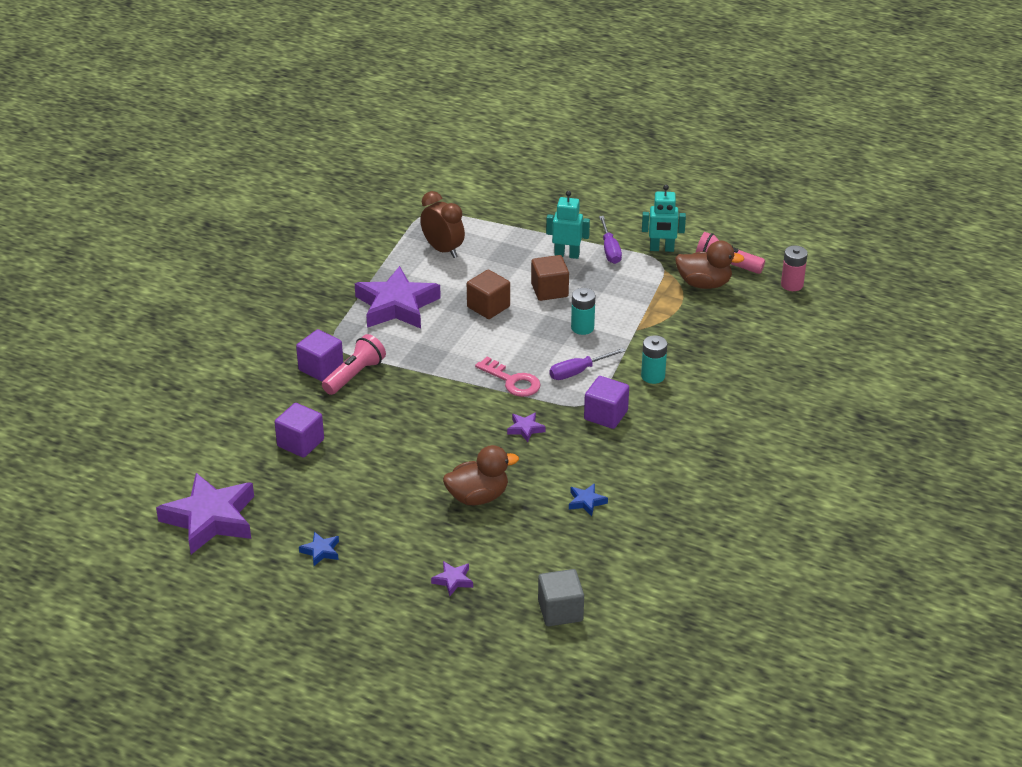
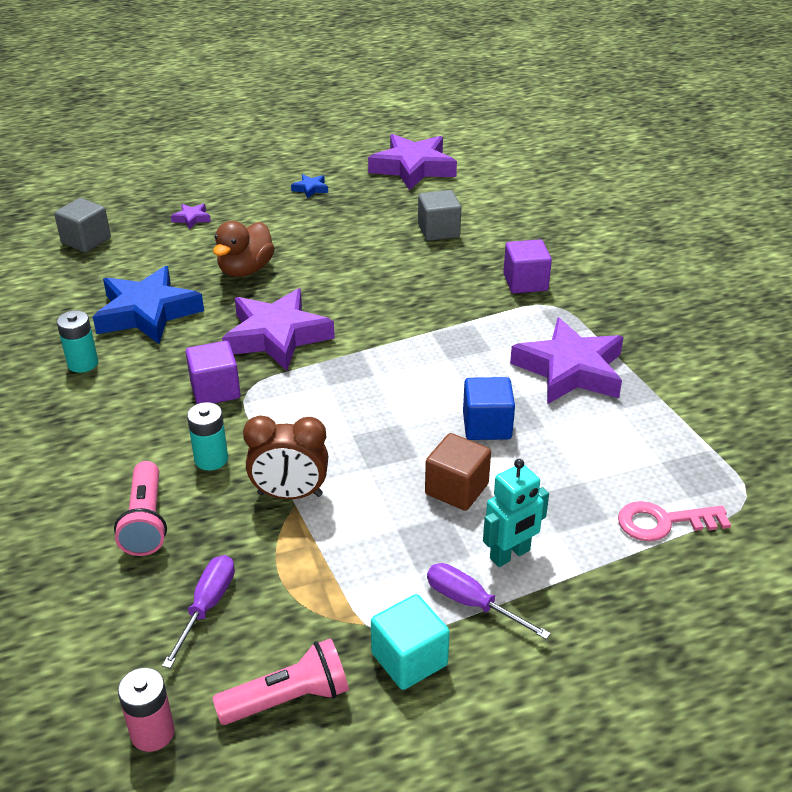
camera: 135 degrees right, 0 degrees up
(300, 443) = (438, 231): purple cube -> grey cube
(354, 375) = (489, 293): pink flashlight -> pink flashlight (146, 521)
(443, 250) = (643, 460): brown clock -> brown clock (290, 494)
(488, 307) = (487, 426): brown cube -> blue cube
(512, 381) = (348, 368): pink key -> pink key (663, 522)
(525, 429) = (276, 336): purple star -> purple star, size x2.43
(578, 372) = (297, 415): purple screwdriver -> purple screwdriver (207, 606)
(582, 328) = (357, 466): turquoise battery -> turquoise battery (83, 363)
(586, 502) = (147, 313): blue star -> blue star, size x2.43
(661, 249) = (409, 659): turquoise robot -> turquoise cube
(704, 284) = (284, 636): brown duck -> none

